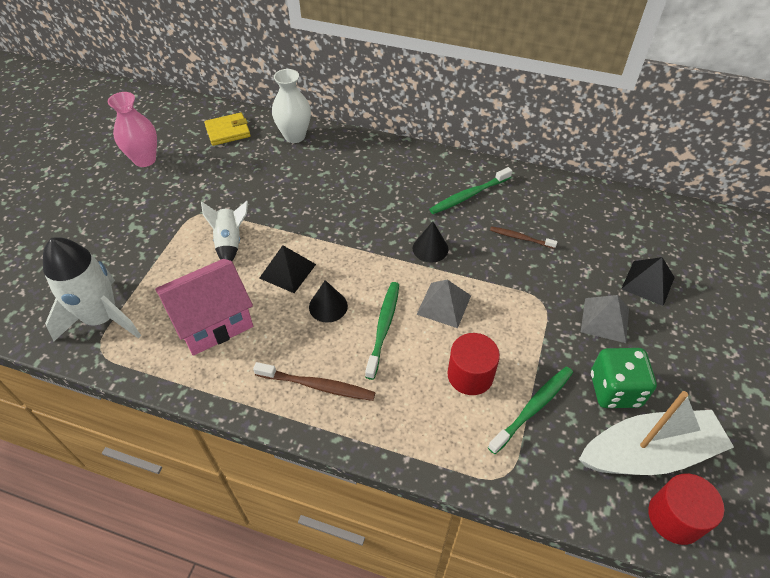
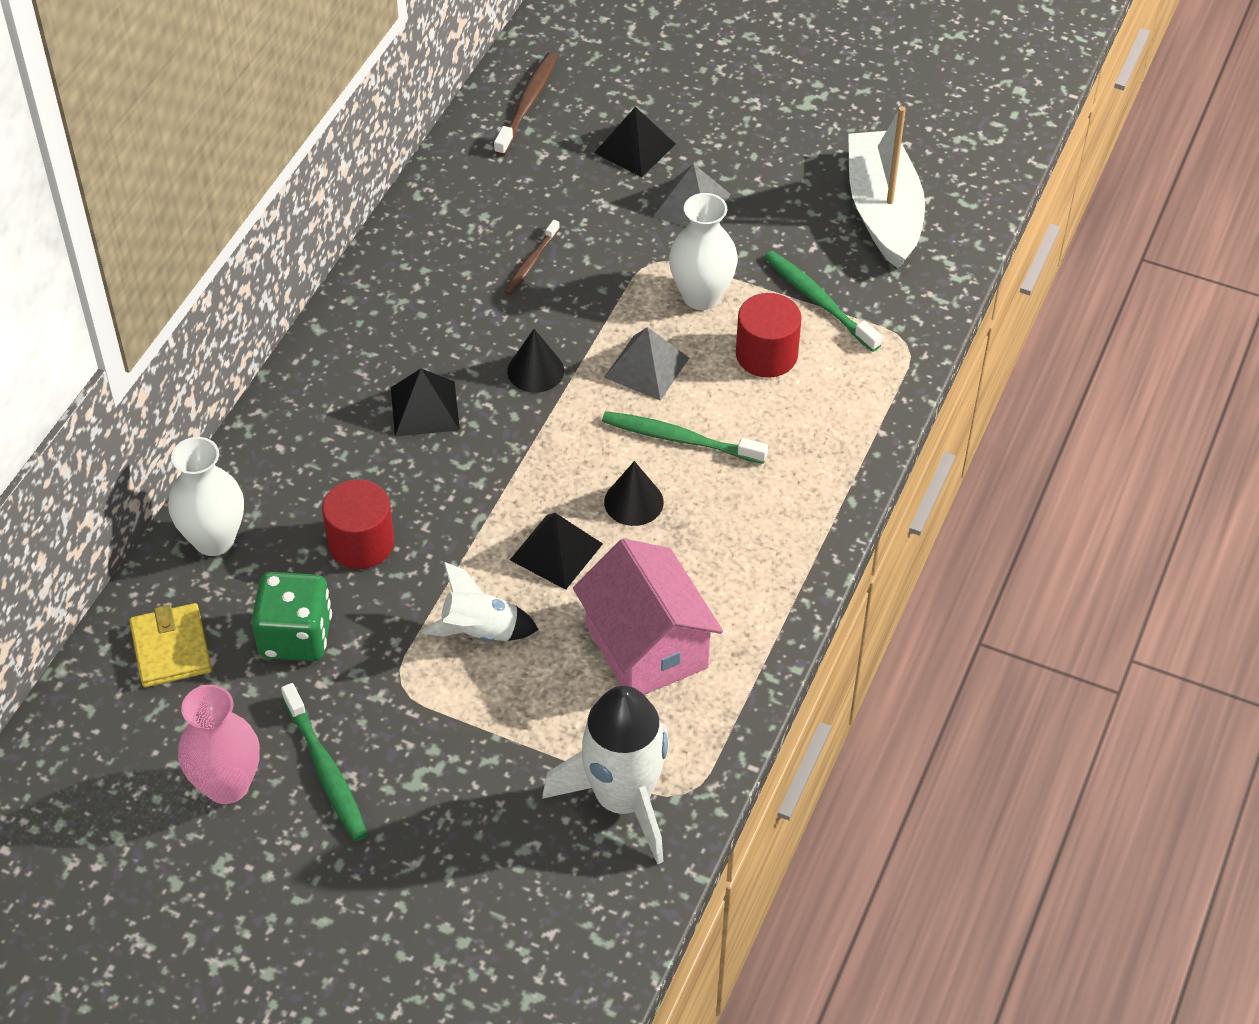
camera: 85 degrees left, 0 degrees up
(318, 386) = (771, 518): brown toothbrush -> brown toothbrush (528, 103)
(392, 202) = (424, 408): none -> black pyramid
(468, 195) = (427, 310): green toothbrush -> green toothbrush (326, 771)
(517, 331) = (701, 296): none -> white vase
(615, 390) = (798, 220): green dice -> green dice (295, 636)
(675, 517) = (958, 209): red cylinder -> red cylinder (361, 543)

